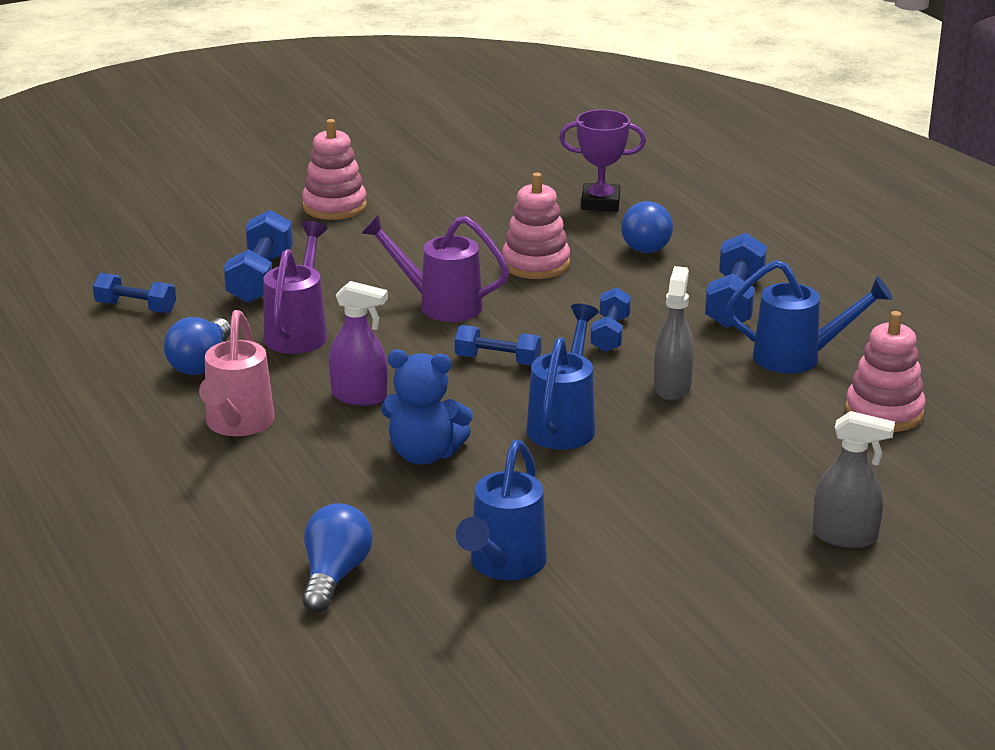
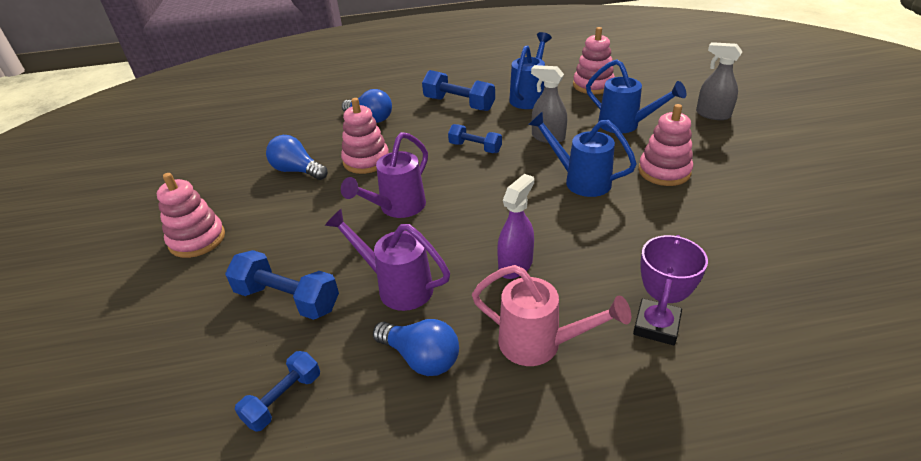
camera: 70 degrees left, 10 degrees up
(334, 575) = (775, 312): blue light bulb -> blue light bulb (297, 171)
(424, 454) = (607, 244): blue teddy bear -> none
(498, 360) = (489, 194): blue dumbbell -> none
(503, 566) = (753, 229): blue watering can -> blue watering can (625, 125)
(600, 202) = (303, 125): purple trophy -> purple trophy (656, 325)
(623, 491) = (664, 171): none -> pink stacking toy
(845, 536) = (712, 114): grey spray bottle -> grey spray bottle turned 90 degrees counterclockwise

